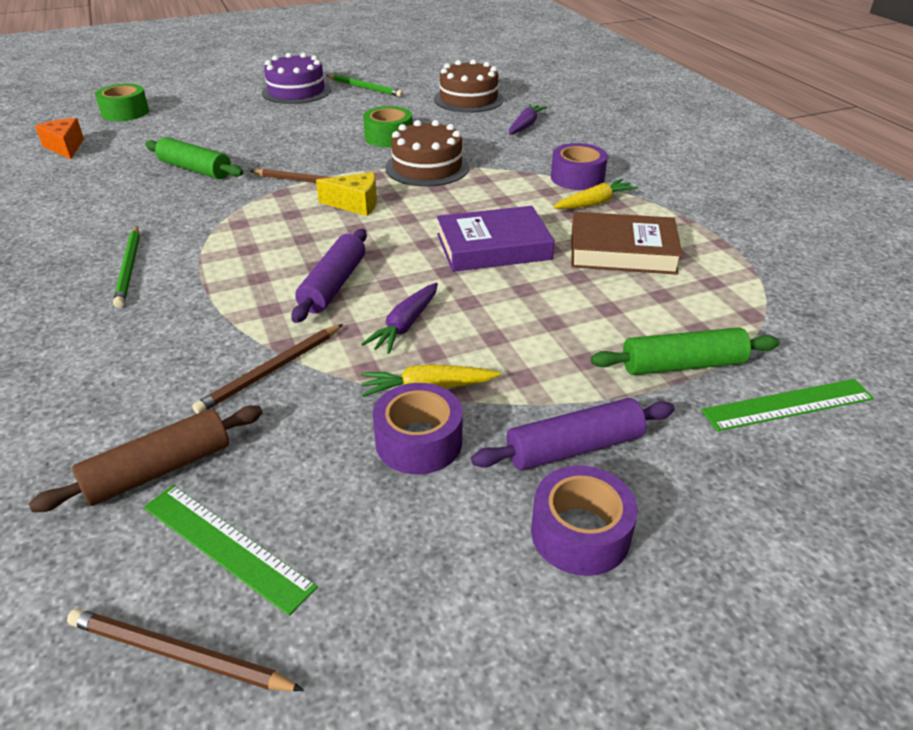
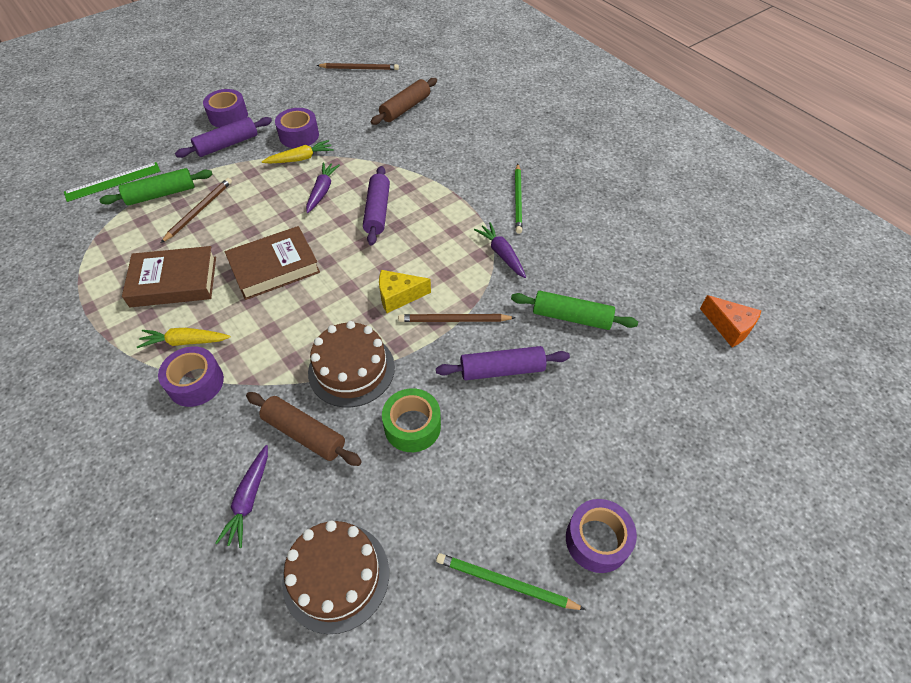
camera: 165 degrees right, 15 degrees up
(125, 112) = (755, 415): green tape -> none
(129, 268) = (518, 200): green pencil -> green pencil turned 150 degrees counterclockwise
(212, 220) = (501, 254): none -> purple carrot
(227, 545) = (361, 92): green ruler -> none
(271, 371) = (384, 153): brown pencil -> brown pencil (199, 211)
(292, 151) = (502, 370): none -> purple rolling pin
(296, 91) = (597, 540): purple cake -> purple tape
(478, 144) = (304, 434): none -> brown rolling pin
(493, 247) = (274, 267): purple book -> brown book
(594, 203) = (185, 342): yellow carrot -> yellow carrot turned 45 degrees clockwise

